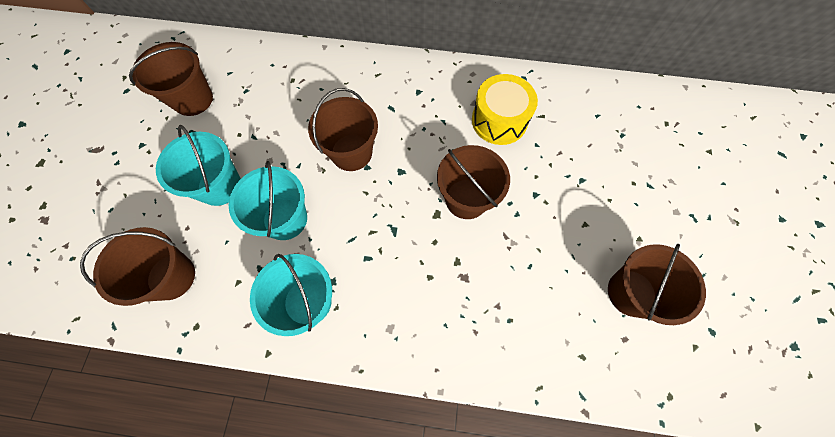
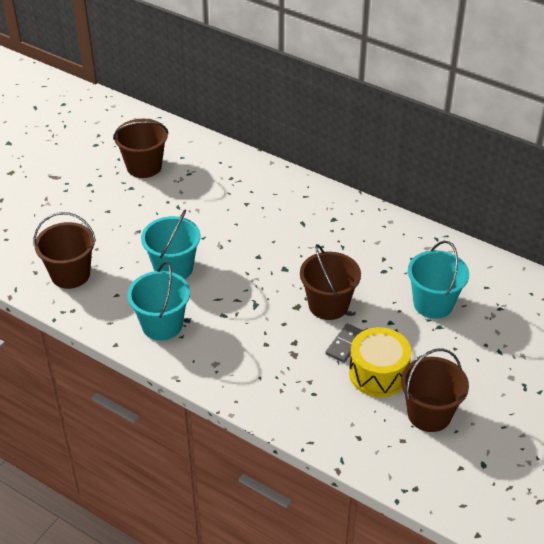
camera: 25 degrees right, 25 degrees down
(219, 186) = (135, 230): turquoise bucket -> turquoise bucket (433, 303)
(351, 152) = (251, 243): brown bucket -> none
(499, 120) = (392, 262): yellow drum -> yellow drum (378, 373)
(508, 241) = (345, 344): none -> grey domino

